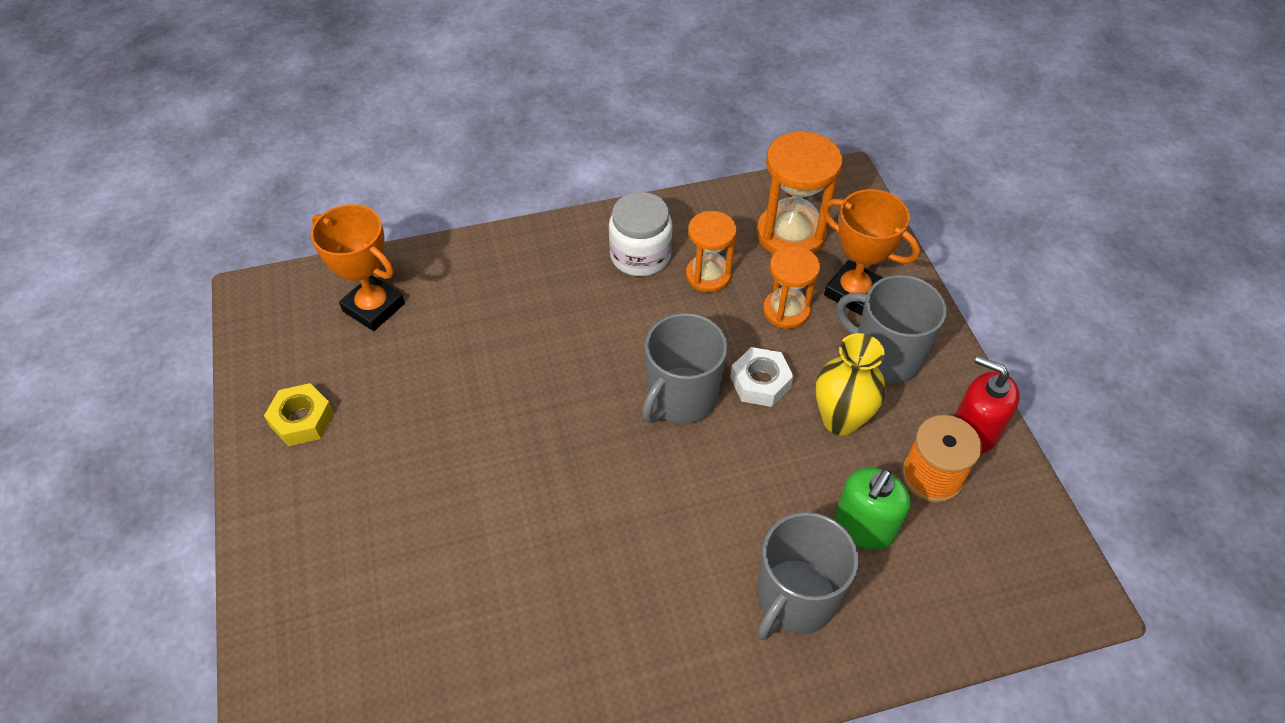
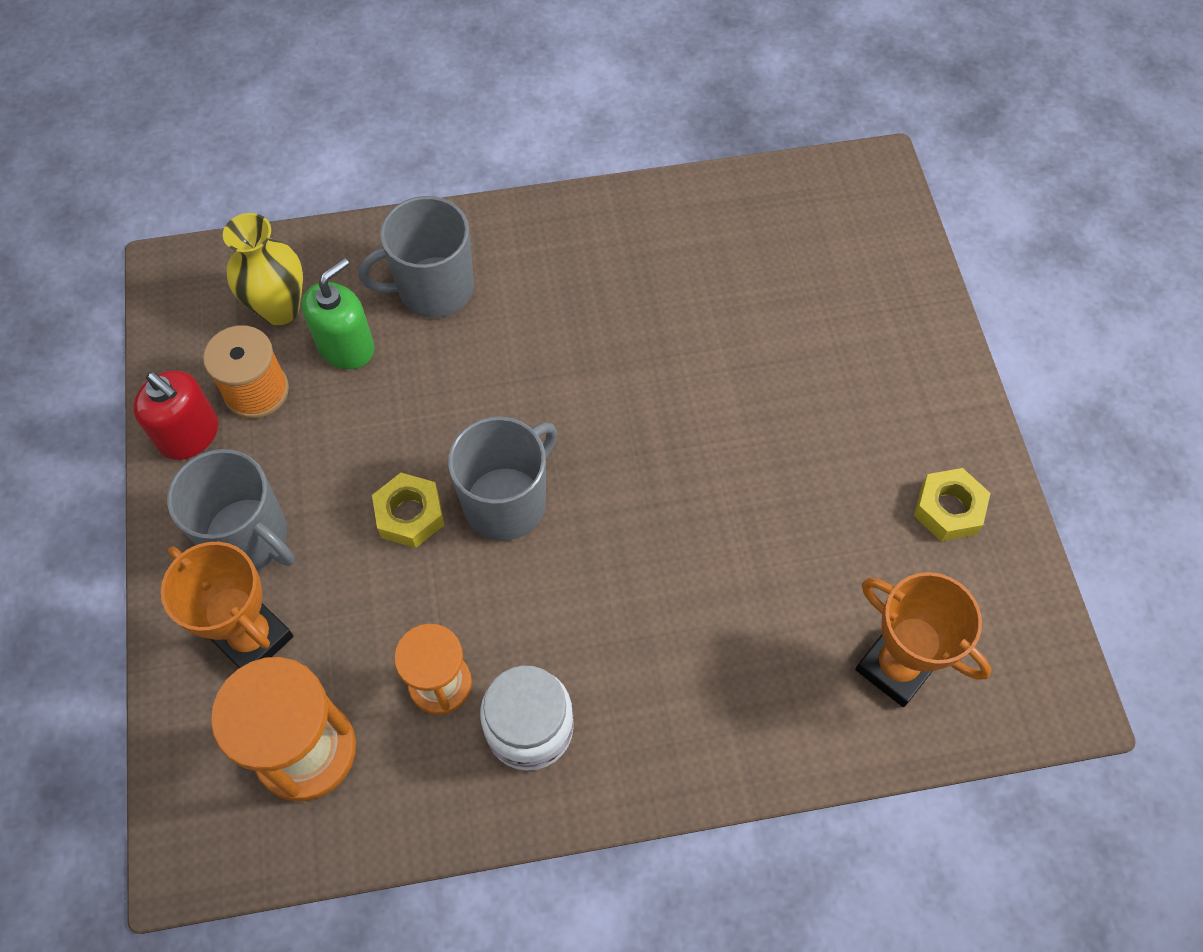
camera: 175 degrees left, 10 degrees up
(760, 382) = (410, 515): white nut -> yellow nut
(786, 310) = (350, 616): orange hourglass -> none
(795, 598) = (433, 289): grey mug -> grey mug turned 150 degrees counterclockwise
(840, 420) = (331, 461): yellow vase -> yellow vase (279, 308)

